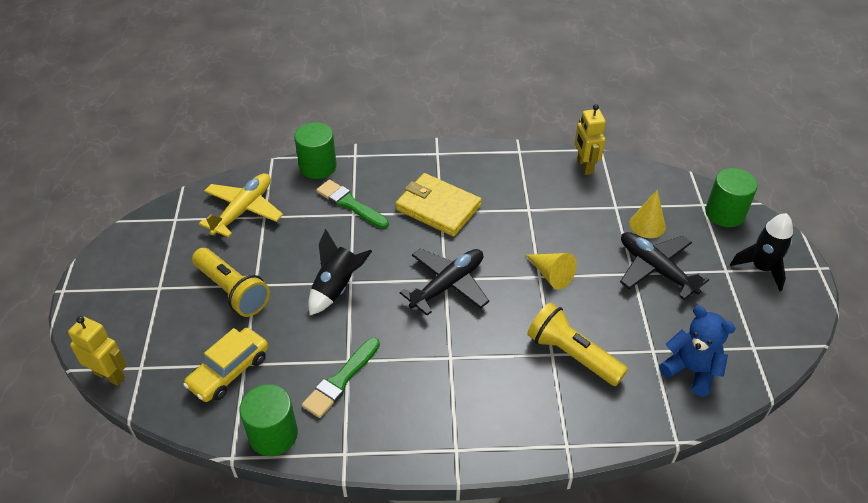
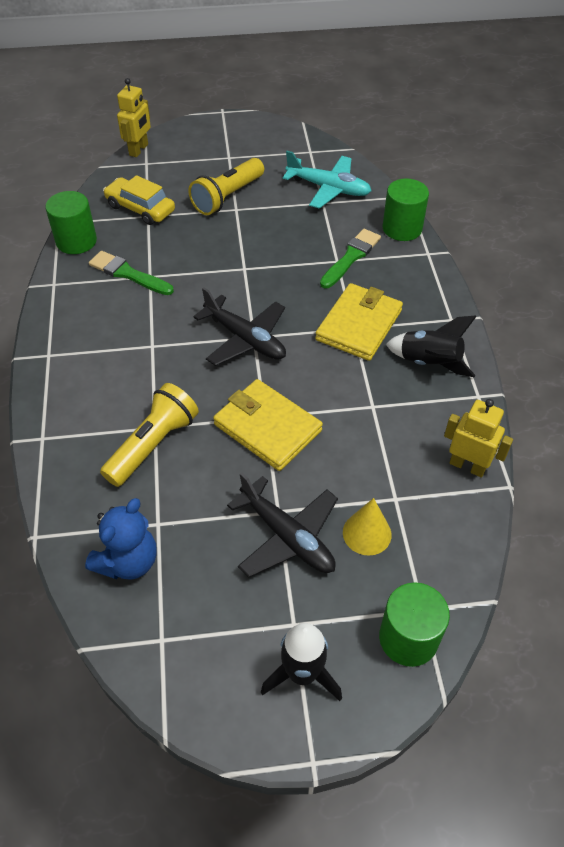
camera: 85 degrees right, 5 degrees up
(243, 210) = (329, 188): yellow plane -> turquoise plane
(337, 287) = (236, 260): black rocket -> black rocket (429, 363)
(551, 275) = (267, 427): yellow cone -> yellow wallet
(584, 166) = (467, 466): yellow robot -> yellow robot turned 45 degrees clockwise
(656, 269) = (287, 537): black plane -> black plane turned 90 degrees clockwise

